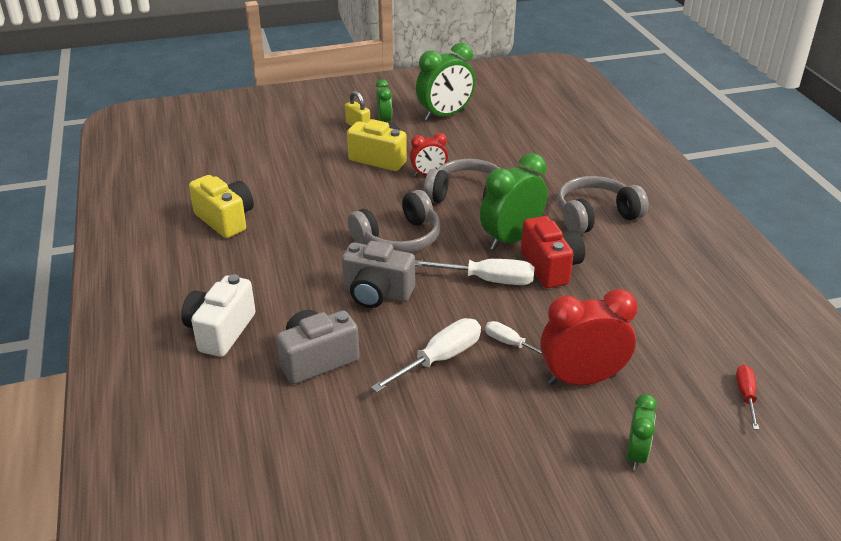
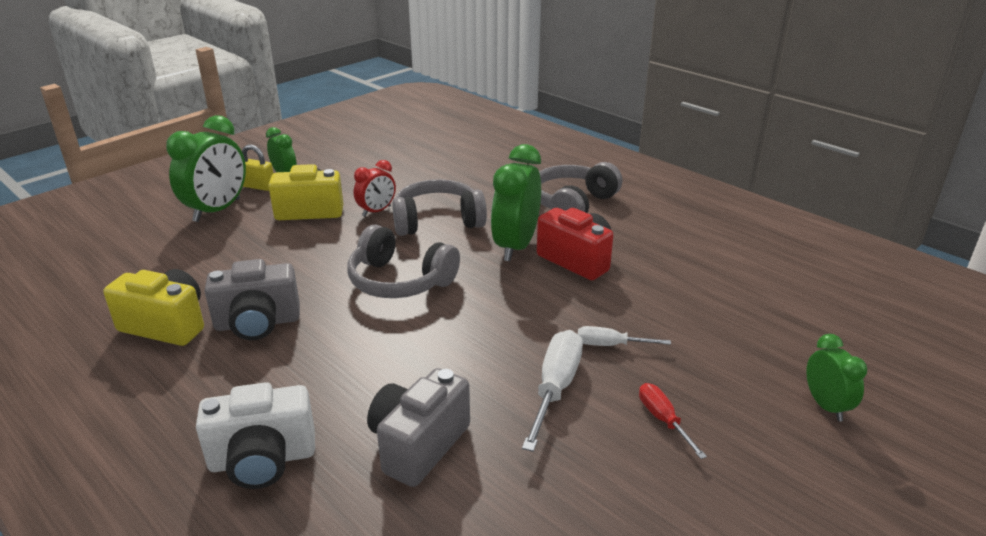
camera: 30 degrees left, 5 degrees down
(220, 331) = (262, 460): white camera -> white camera turned 90 degrees counterclockwise
(377, 293) = (424, 344): grey camera -> grey camera (257, 323)
(398, 238) = (399, 281): grey headphones -> grey headphones turned 90 degrees clockwise
(445, 115) = (346, 155): green clock -> green clock (217, 210)
(487, 280) = (529, 291): white screwdriver -> none
(582, 379) = (708, 353): red clock -> none
(745, 396) = (849, 314): red screwdriver -> red screwdriver (663, 420)

